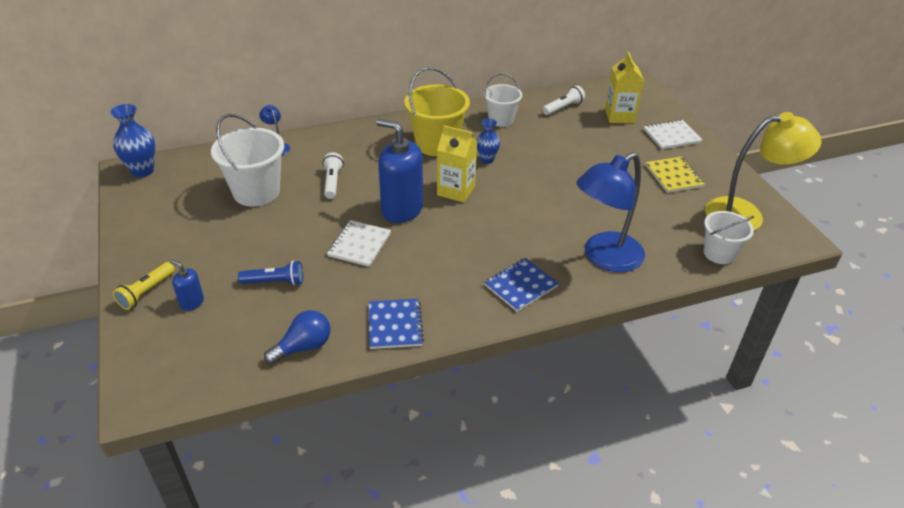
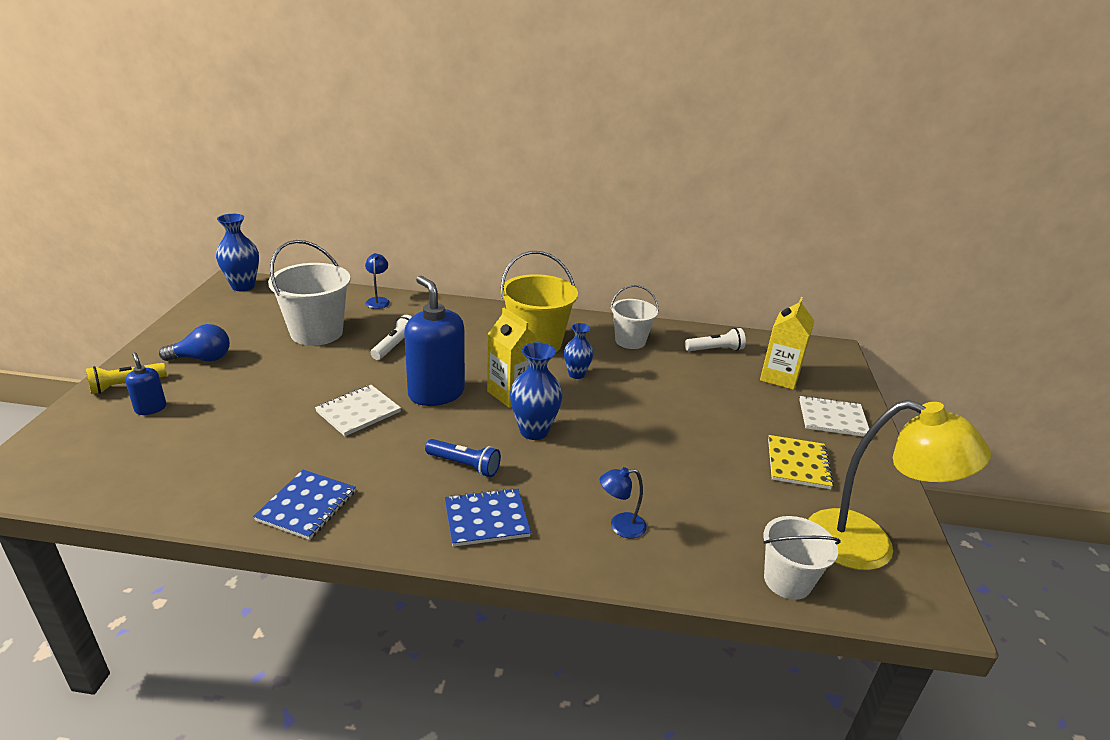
camera: 25 degrees right, 10 degrees down
(275, 282) = (241, 417): blue flashlight -> blue flashlight (464, 465)
(303, 347) = (196, 491): blue light bulb -> blue light bulb (202, 359)
(496, 213) = (534, 431): none -> blue vase
(604, 258) = (620, 526): blue lamp -> blue lamp, size x0.43

